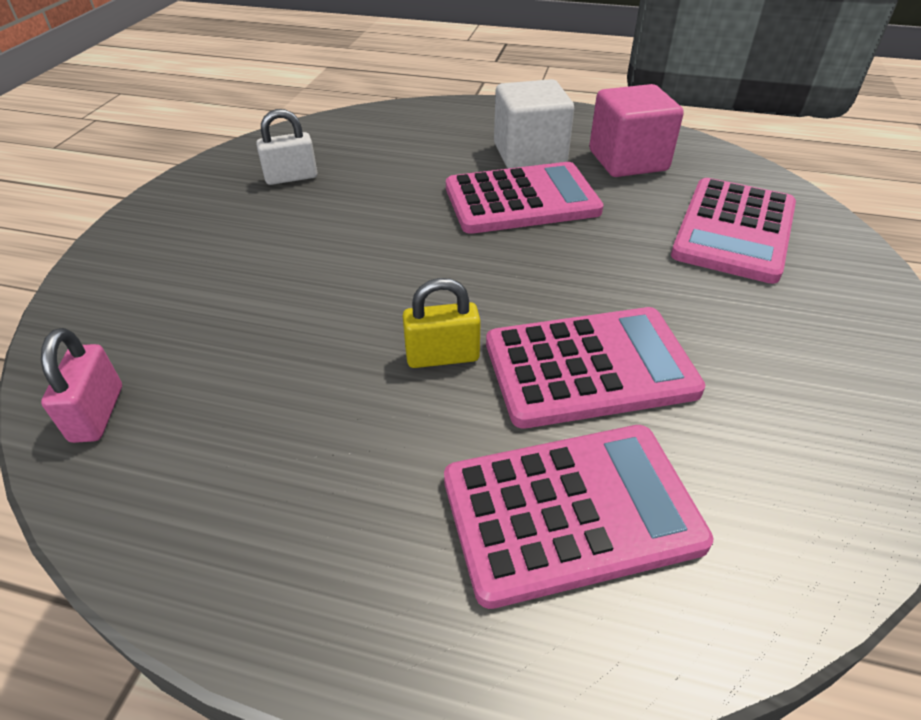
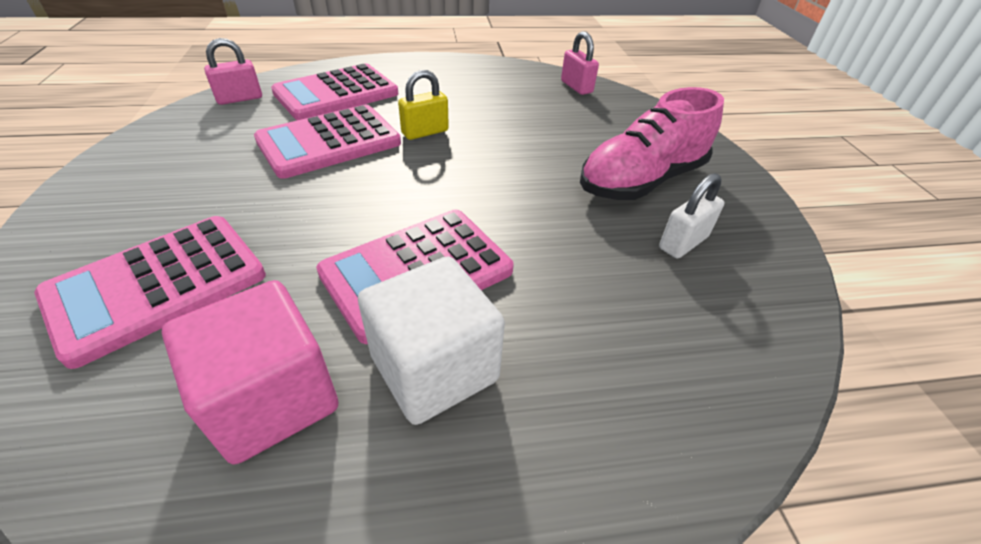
camera: 155 degrees right, 0 degrees up
(247, 229) = (641, 181): none -> pink shoe
(734, 230) = (158, 286): pink calculator -> pink calculator turned 135 degrees counterclockwise
(777, 543) = (239, 99): none -> pink padlock

